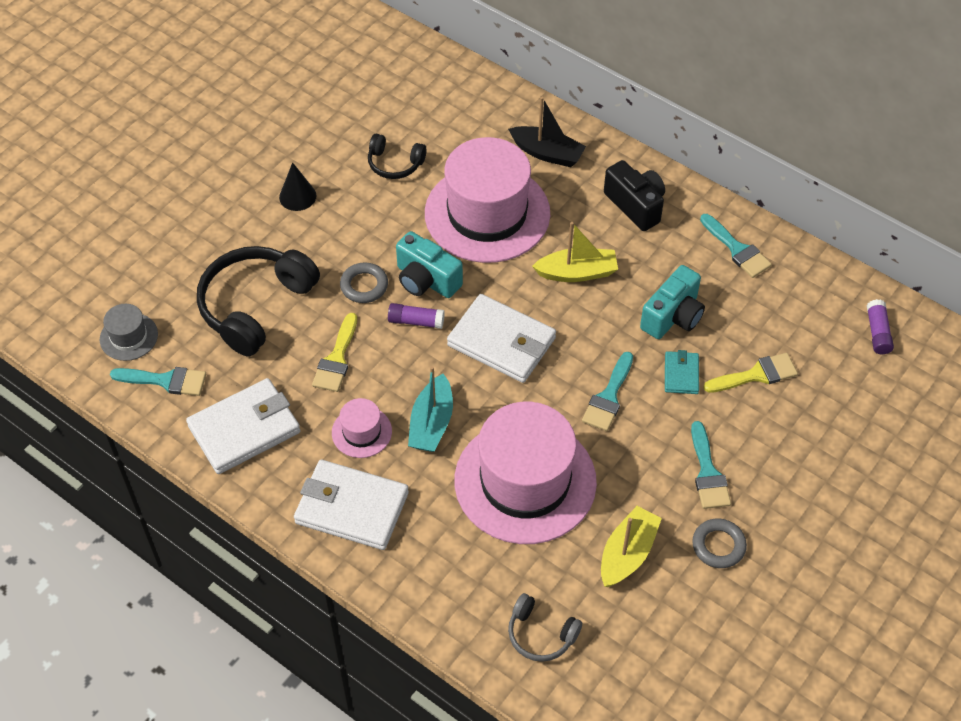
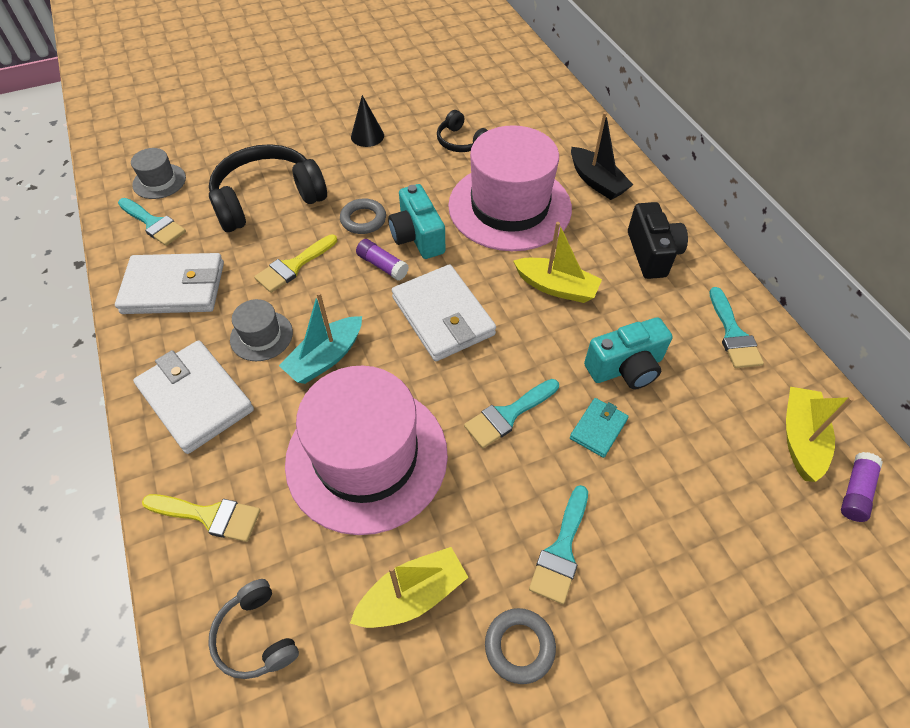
camera: 30 degrees right, 0 degrees up
(361, 432) = (261, 336): pink hat -> grey hat
(756, 375) = (681, 469): yellow brush -> yellow brush (209, 516)
(825, 311) = (800, 439): none -> yellow boat

